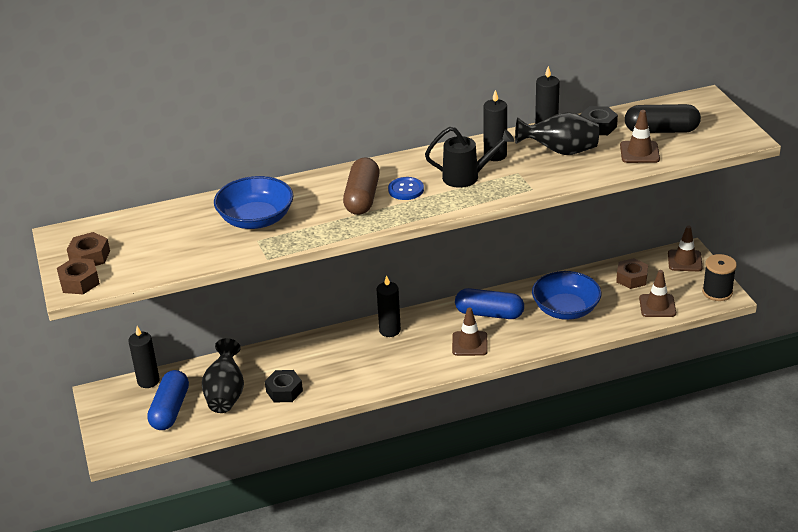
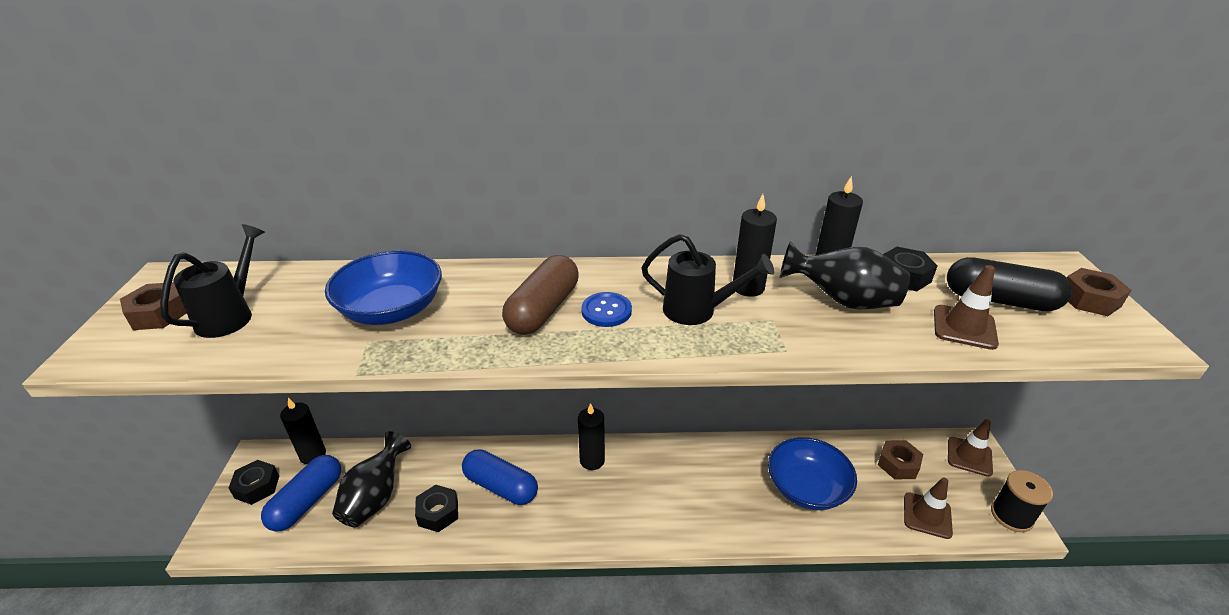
camera: 15 degrees right, 0 degrees up
(79, 282) = (105, 348): brown nut -> brown nut (1089, 300)
(118, 411) = (257, 487): none -> black nut
(143, 246) = (230, 315): none -> black watering can
(469, 344) = (676, 506): brown traffic cone -> none
(489, 314) = (712, 469): blue capsule -> blue capsule (501, 486)

